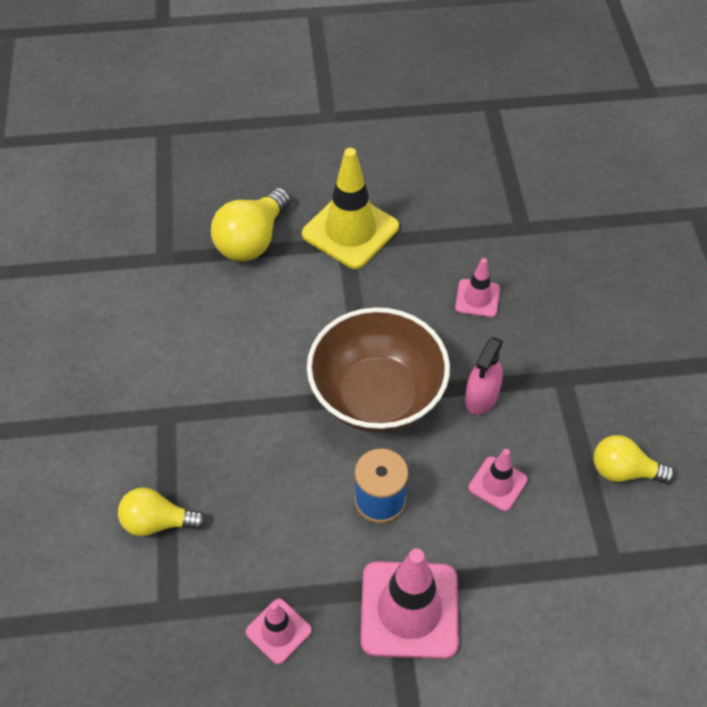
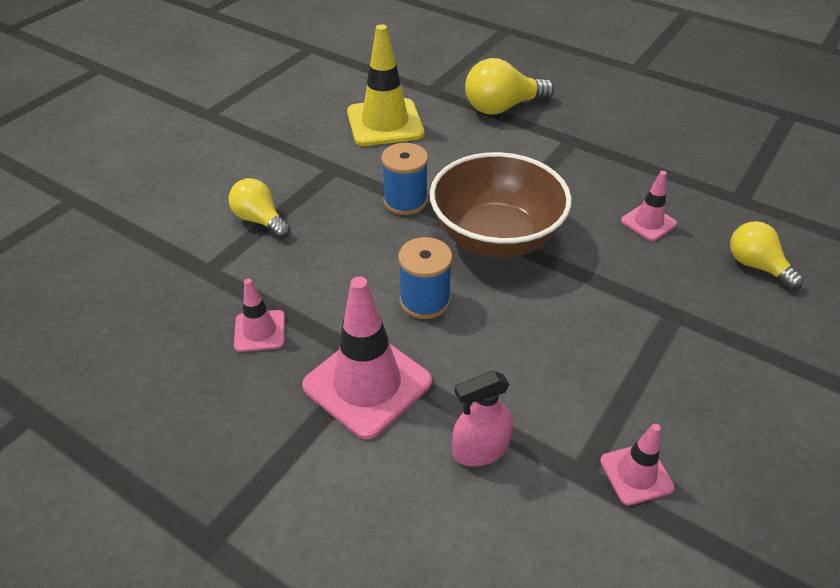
camera: 40 degrees right, 10 degrees down
(268, 409) = (405, 201): none -> blue spool
(350, 231) = (583, 135): yellow traffic cone -> yellow traffic cone (385, 123)
(481, 397) = (583, 285): pink spray bottle -> pink spray bottle (480, 449)
(497, 484) = (534, 349): pink traffic cone -> pink traffic cone (636, 474)
(623, 471) = (667, 413): yellow light bulb -> yellow light bulb (756, 266)

